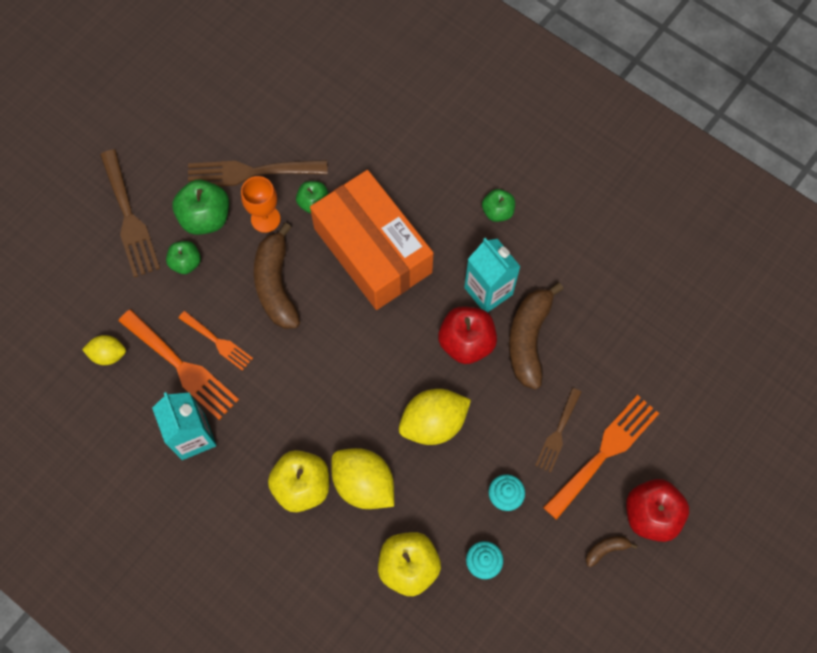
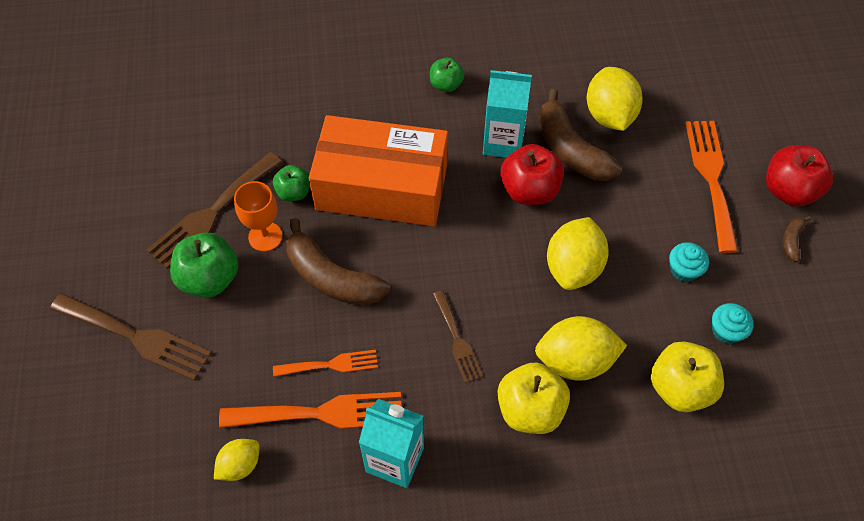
camera: 45 degrees left, 10 degrees down
(186, 263) = (231, 328): green apple -> none
(558, 433) = (666, 194): brown fork -> brown fork (457, 340)
(587, 339) = (609, 115): none -> yellow lemon

